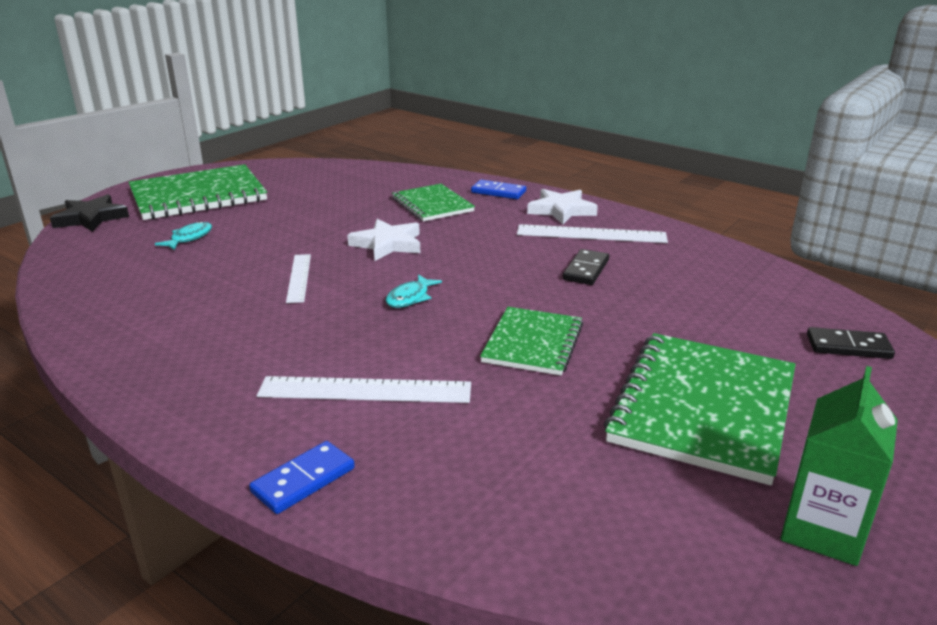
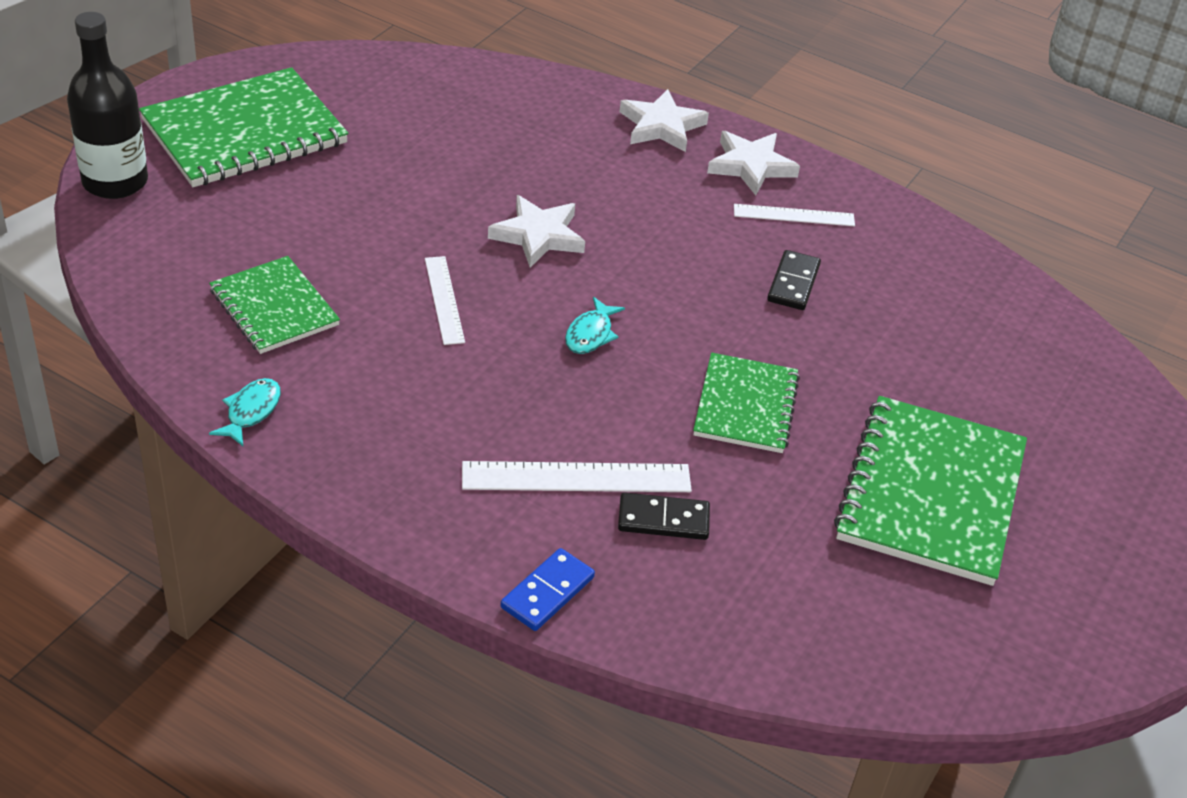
camera: 10 degrees left, 15 degrees up
(91, 218) = (115, 182): black star -> black bottle
(189, 238) = (272, 224): turquoise fish -> turquoise fish (251, 412)
(432, 205) = (577, 154): green notebook -> green notebook (274, 307)
(498, 192) = (661, 126): blue domino -> white star
(591, 234) = (794, 215): white ruler -> white ruler, size x0.64
(822, 530) = (1034, 631): green carton -> none
(848, 346) = (1085, 405): black domino -> black domino (663, 519)

